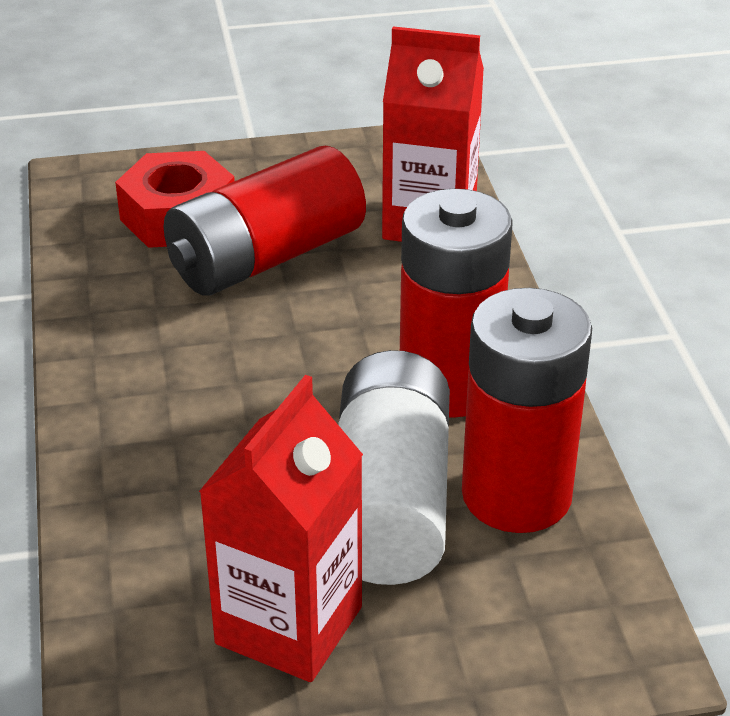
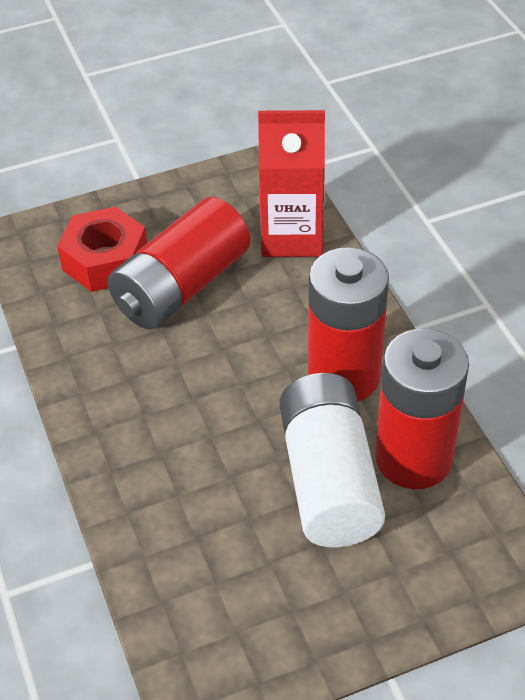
camera: 10 degrees left, 10 degrees up
(289, 625) = (287, 591): red carton -> none

